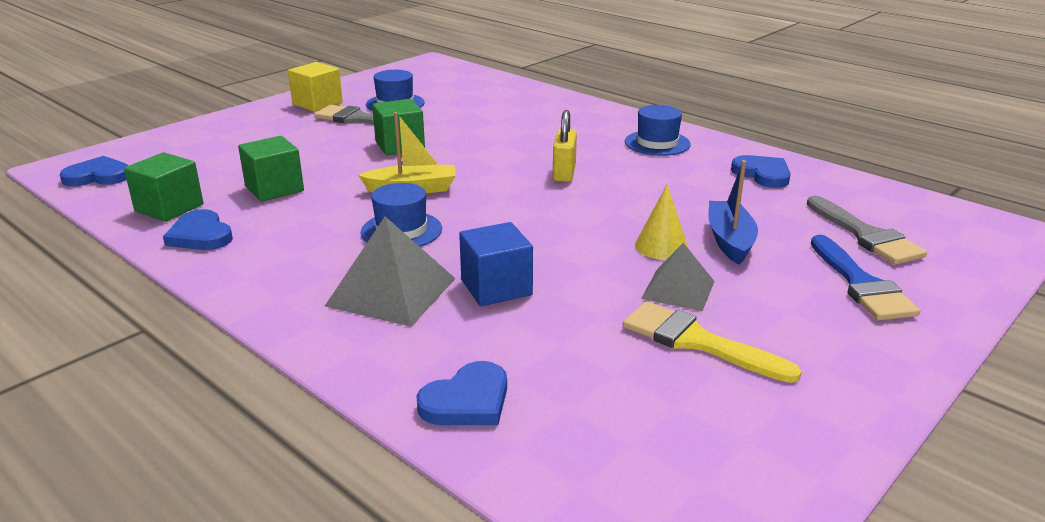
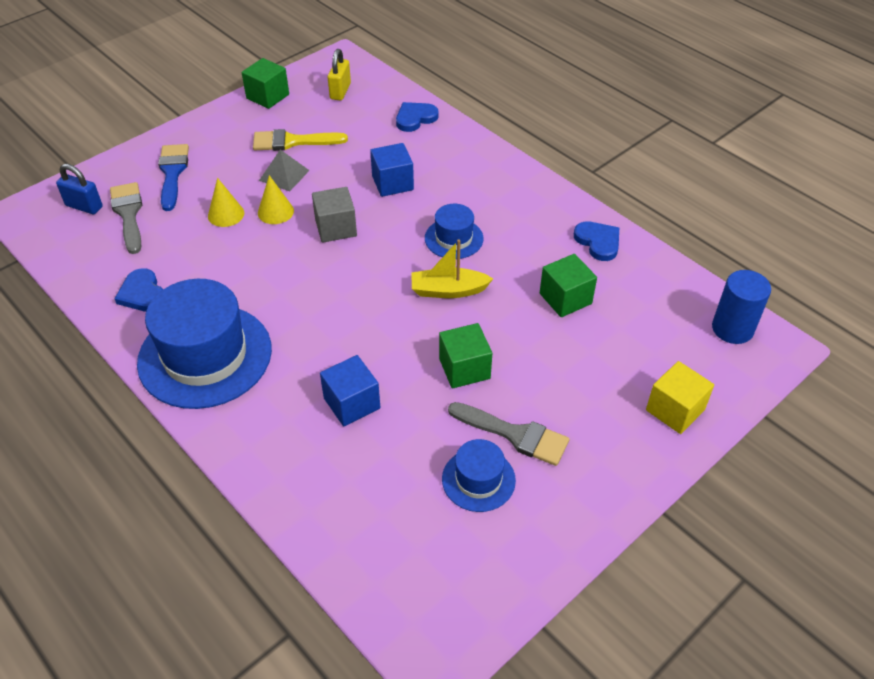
camera: 175 degrees left, 20 degrees up
(98, 176) = (732, 329): blue heart -> blue cylinder
(169, 208) = (640, 277): green cube -> green cube (267, 96)
(317, 103) = (577, 487): yellow cube -> yellow cube (675, 410)
(391, 292) = (456, 183): grey pyramid -> none
(505, 127) = (352, 403): none -> blue cube
(564, 173) = (314, 306): yellow padlock -> yellow padlock (340, 91)
(567, 234) = (336, 228): none -> grey cube
(657, 143) = (205, 355): blue hat -> blue hat, size x2.01
(697, 341) = (292, 141): yellow brush -> yellow brush turned 135 degrees clockwise
(729, 241) = (226, 214): blue boat -> yellow cone
(938, 240) = (84, 206): none -> blue padlock

